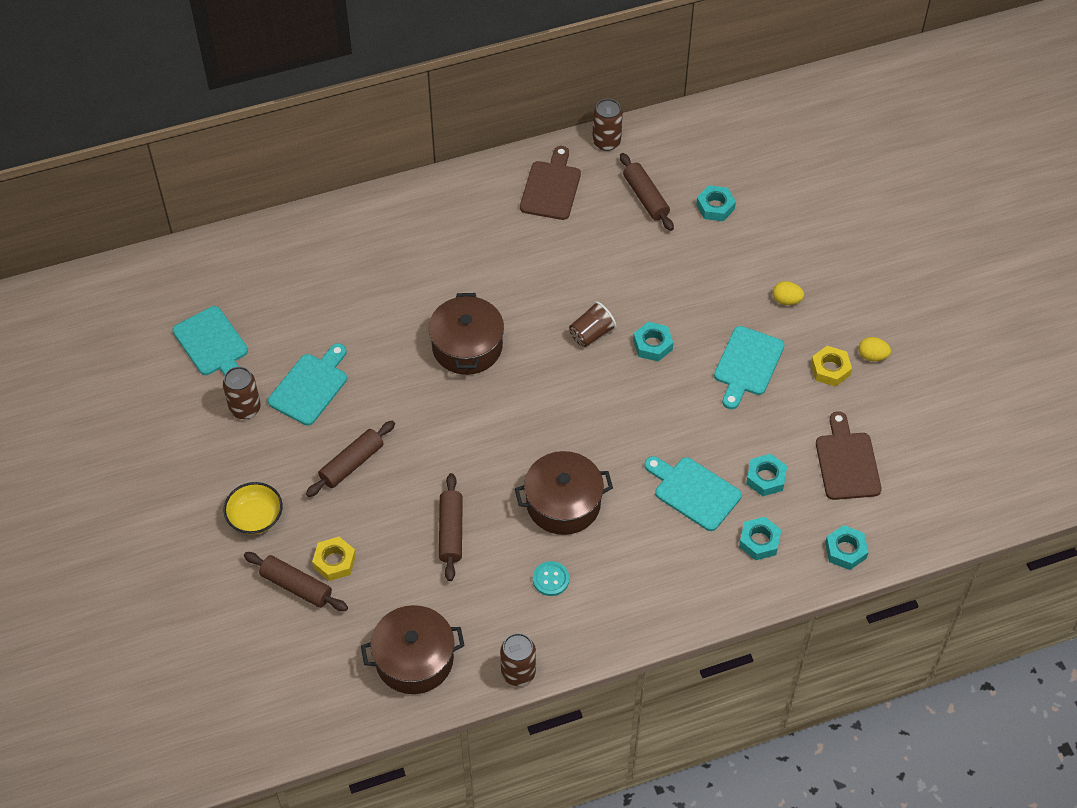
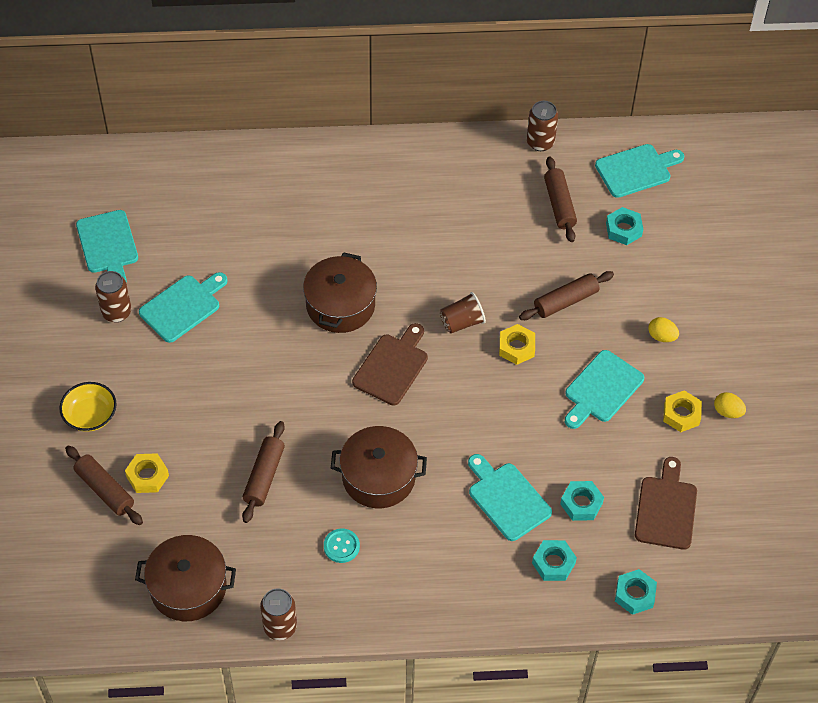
camera: 15 degrees right, 0 degrees up
(352, 463) = (195, 388): brown rolling pin -> brown rolling pin (565, 301)
(551, 187) = (472, 173): brown cutting board -> brown cutting board (392, 366)
(652, 345) = (516, 347): turquoise nut -> yellow nut
(707, 147) = (636, 170): none -> turquoise cutting board

